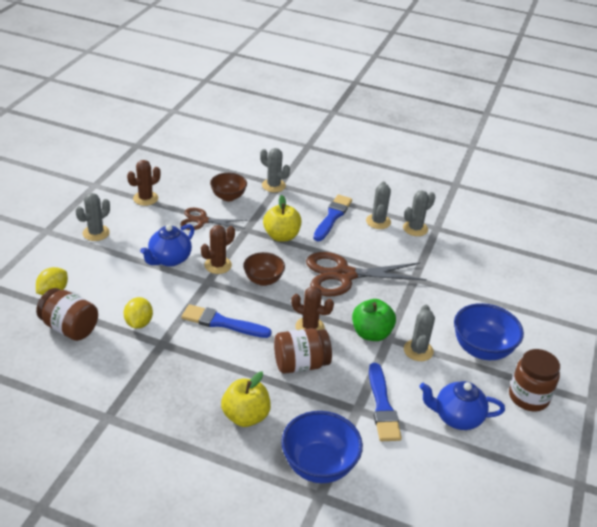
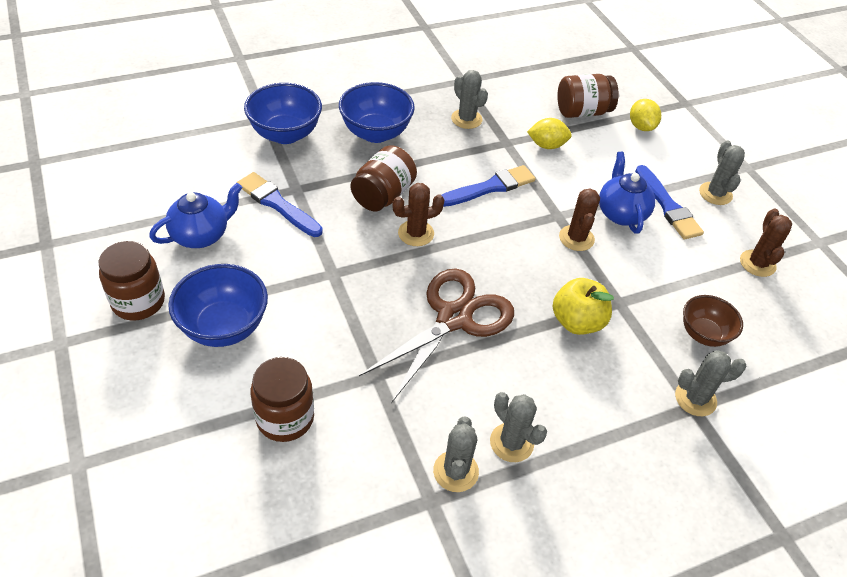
camera: 135 degrees right, 10 degrees up
(139, 323) = (547, 145): yellow lemon -> yellow lemon turned 45 degrees counterclockwise
(202, 221) = (670, 278): brown scissors -> none
(245, 416) = (376, 133): yellow apple -> blue bowl
(263, 280) = (517, 252): brown bowl -> none
(332, 217) = (569, 402): blue brush -> blue brush (667, 206)
(371, 333) = (354, 266): green apple -> none
(418, 350) = (291, 279): grey cactus -> grey cactus (466, 119)
(479, 290) = (285, 418): none -> brown jar

